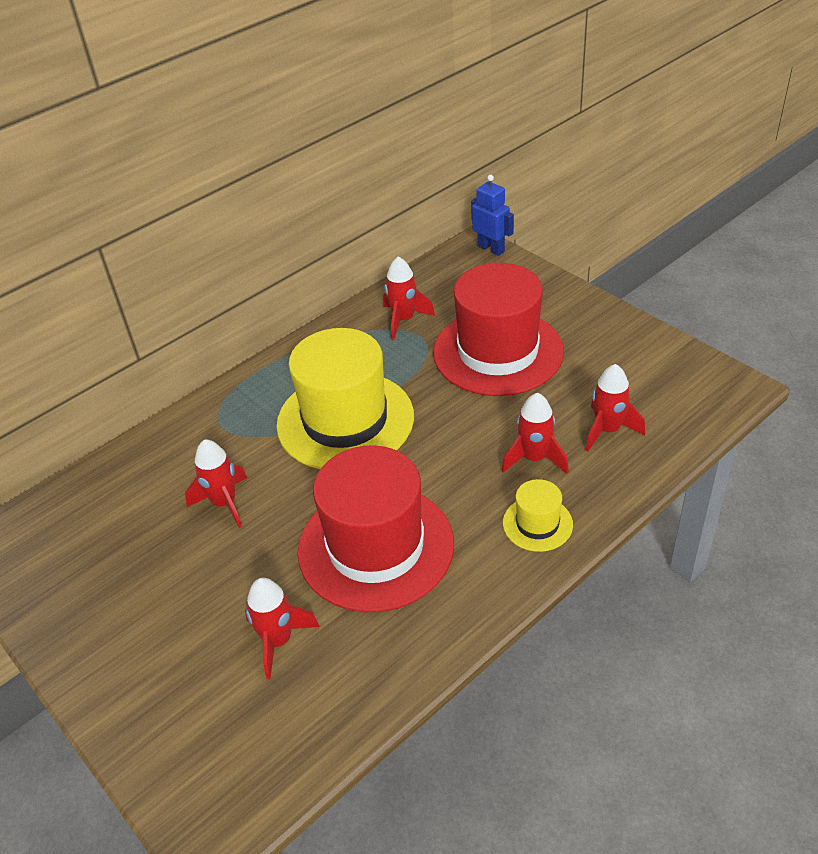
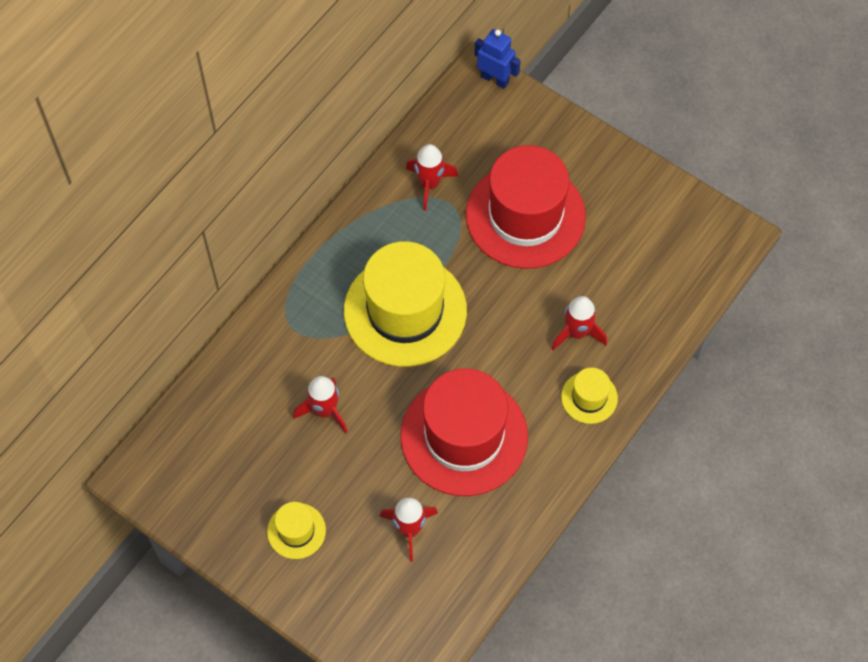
camera: 15 degrees left, 20 degrees up
(142, 624) = (296, 531): none -> yellow hat
(607, 430) = (634, 295): red rocket -> none

